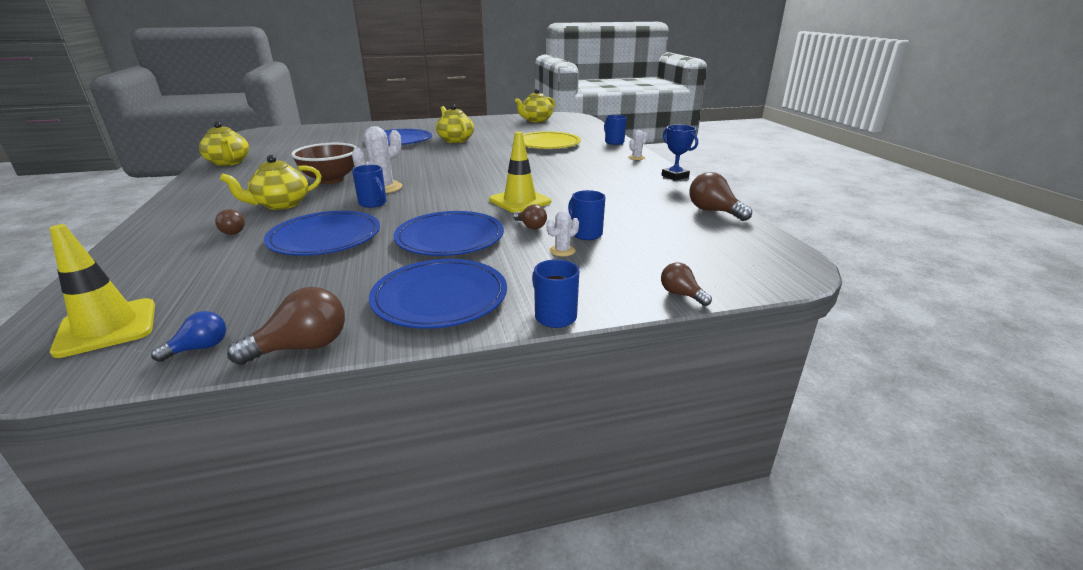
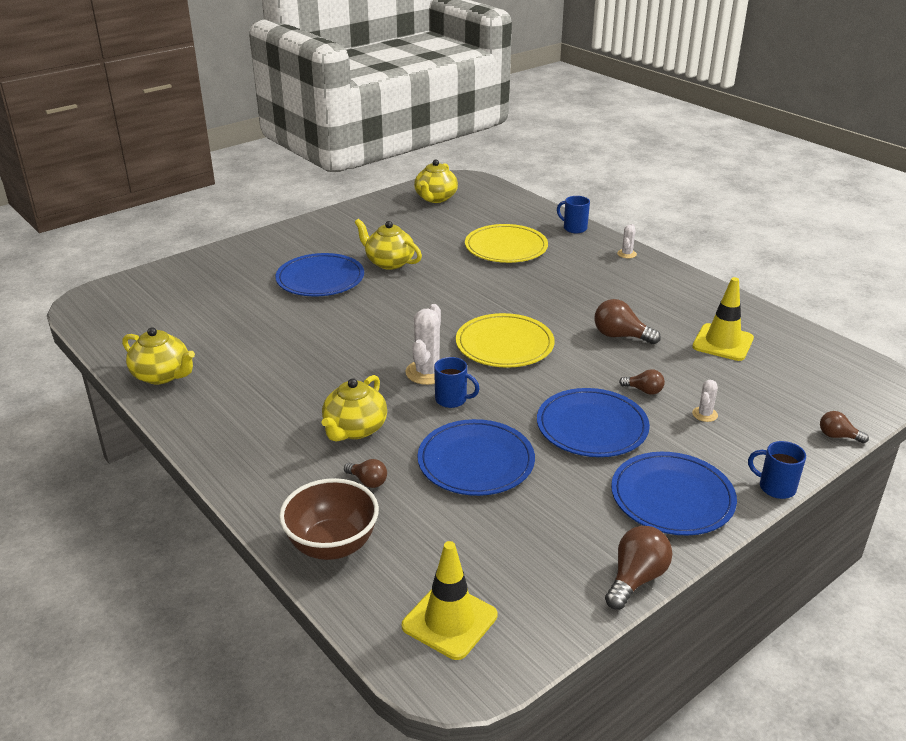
camera: 25 degrees left, 5 degrees up
(200, 348) = (560, 608): blue light bulb -> none
(331, 180) = (347, 374): brown bowl -> brown bowl (332, 545)
(463, 184) = (504, 344): none -> yellow plate
(520, 201) = (592, 356): yellow traffic cone -> yellow traffic cone (722, 343)
(585, 234) = (700, 387): blue mug -> none
(675, 176) = (693, 279): blue trophy -> none
(713, 211) = (773, 326): brown light bulb -> brown light bulb (620, 336)

